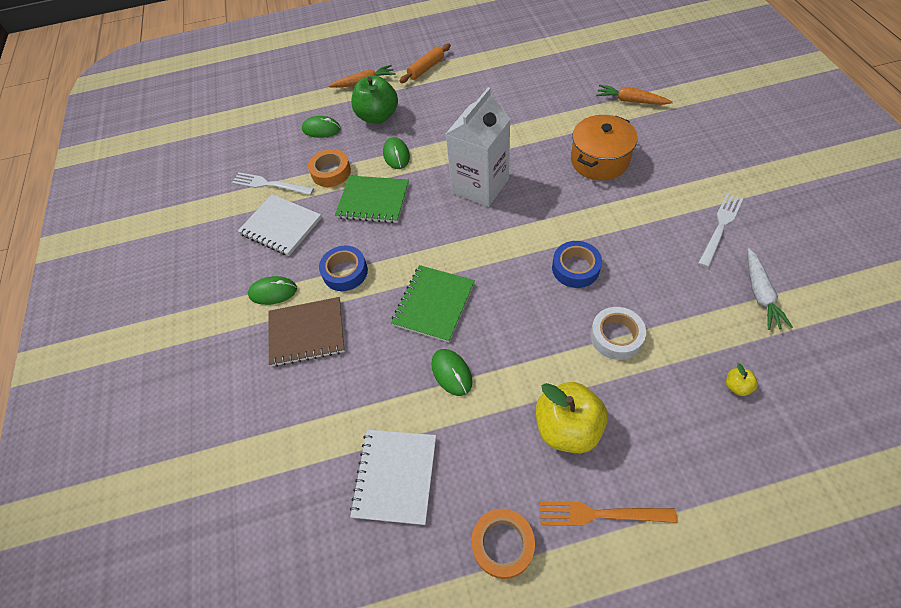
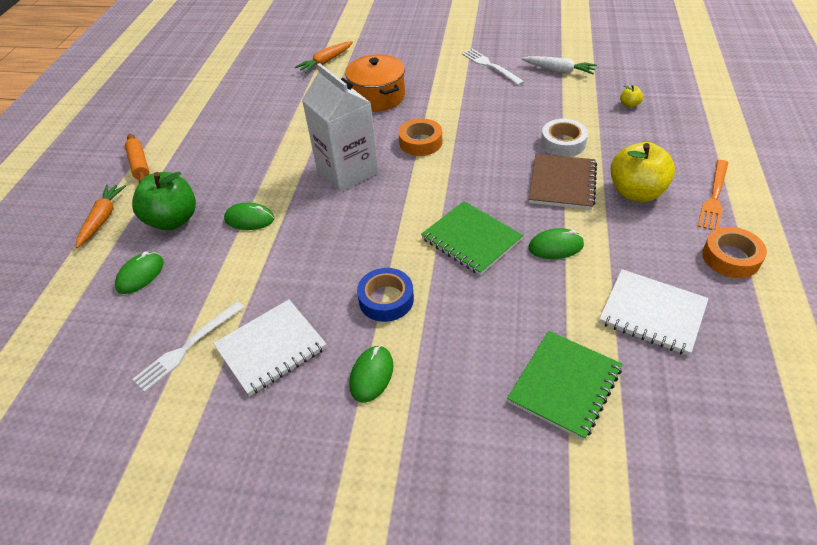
camera: 70 degrees left, 10 degrees down
(307, 333) = (451, 352): brown notebook -> brown notebook (562, 183)
(331, 172) = (223, 281): orange tape -> orange tape (420, 142)
(373, 201) = (301, 253): green notebook -> green notebook (564, 385)
(575, 268) = (484, 143): blue tape -> none

